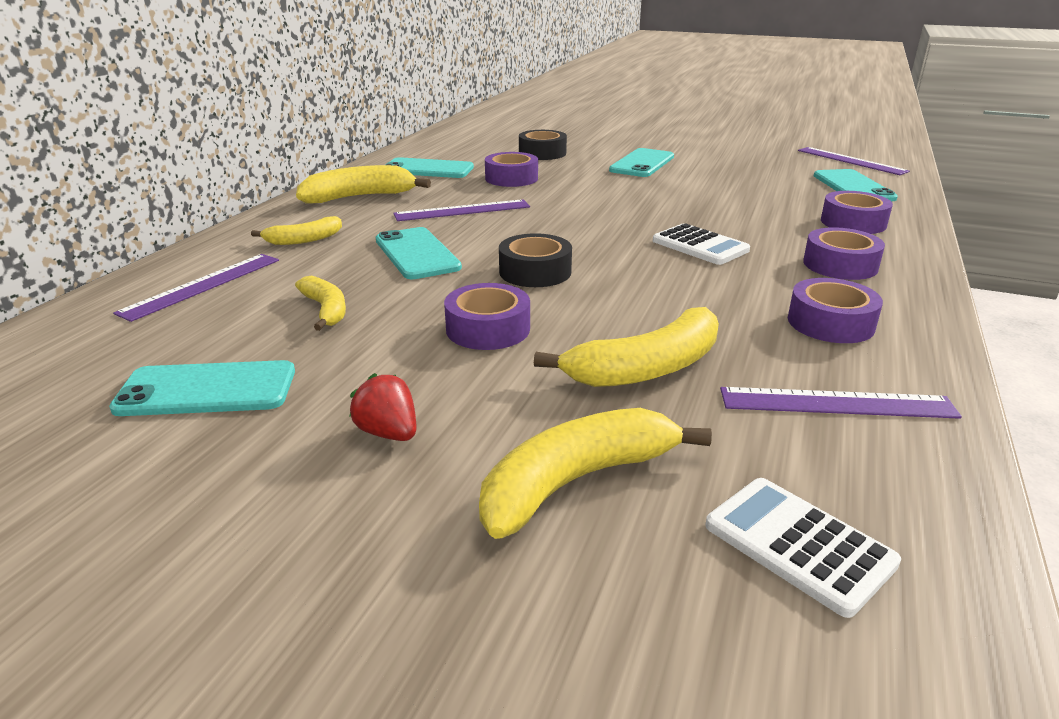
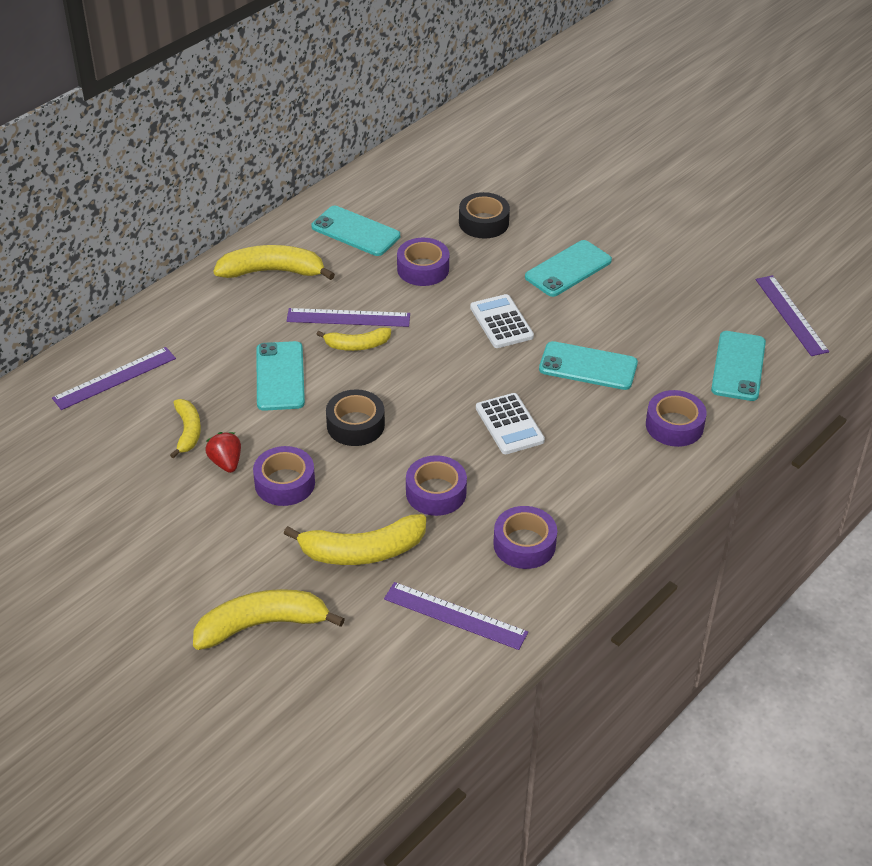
camera: 20 degrees right, 15 degrees up
(207, 390) = (93, 493): turquoise phone -> turquoise phone (588, 366)
(304, 240) = (203, 332): yellow banana -> yellow banana (357, 345)
(388, 433) = (181, 560): red strawberry -> red strawberry (226, 462)
(798, 544) = (345, 696): white calculator -> white calculator (501, 322)
(840, 265) = (600, 481): purple tape -> purple tape (436, 493)

